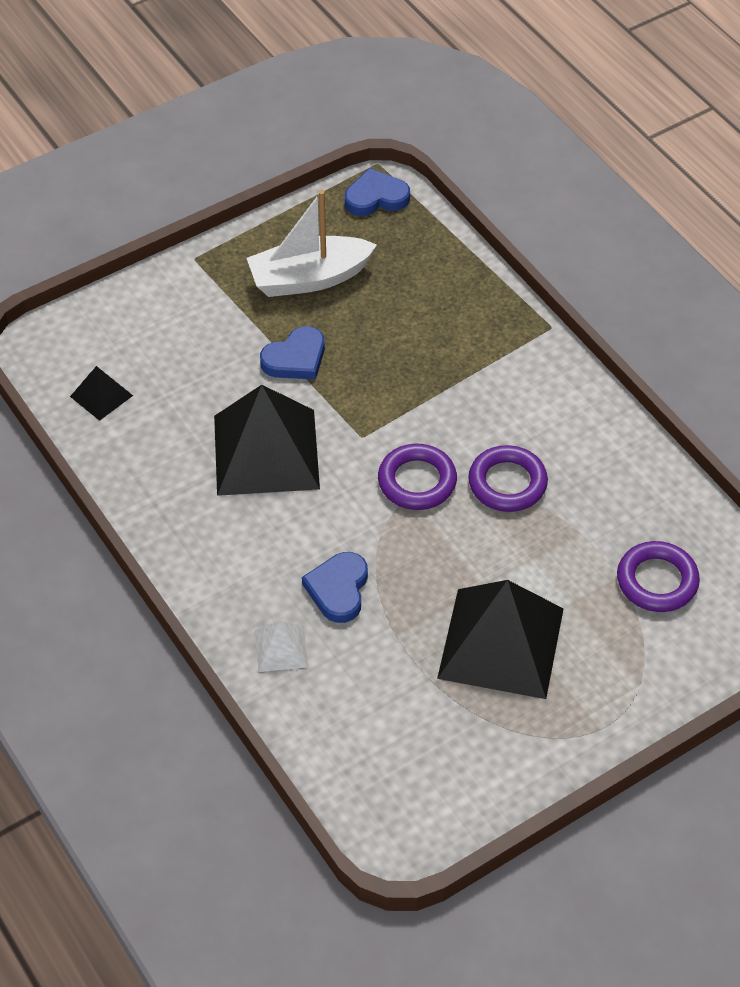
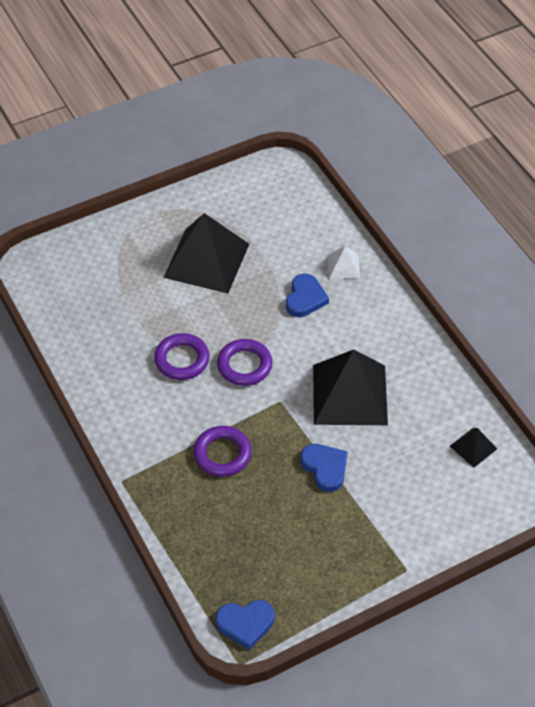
camera: 175 degrees left, 0 degrees up
(295, 358) = (325, 468): blue heart -> blue heart turned 90 degrees clockwise
(309, 278) = (310, 541): white boat -> none
(657, 581) = (98, 289): purple ring -> purple ring (222, 454)

